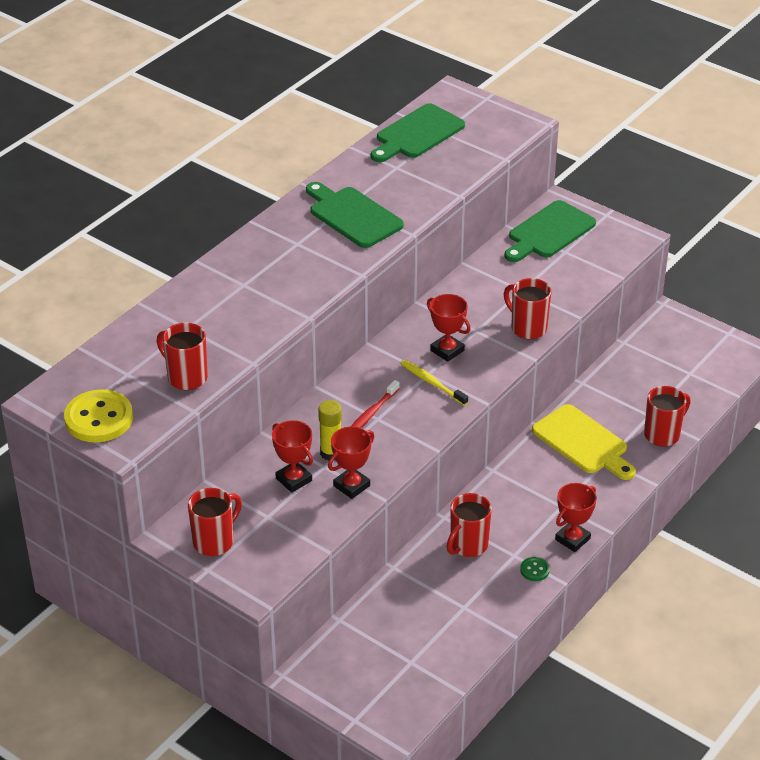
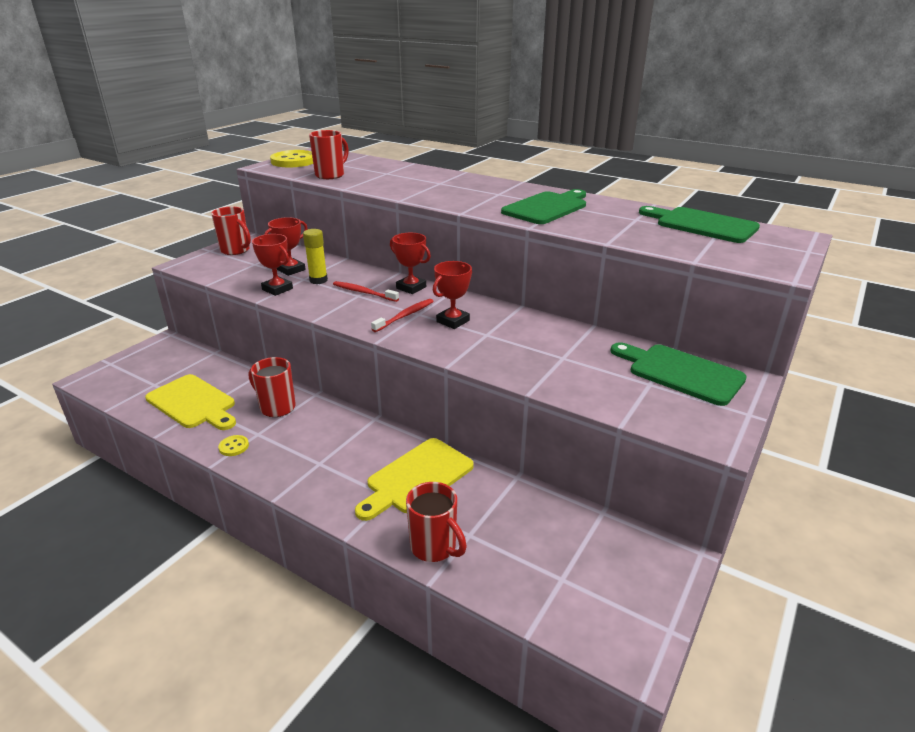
camera: 85 degrees right, 10 degrees down
(432, 383) = (405, 316): yellow toothbrush -> red toothbrush
(454, 617) = (193, 403): none -> yellow cutting board
(527, 328) = (498, 362): red mug -> none
(534, 570) = (234, 446): green button -> yellow button
(572, 539) = (269, 471): red trophy -> red trophy (411, 287)

